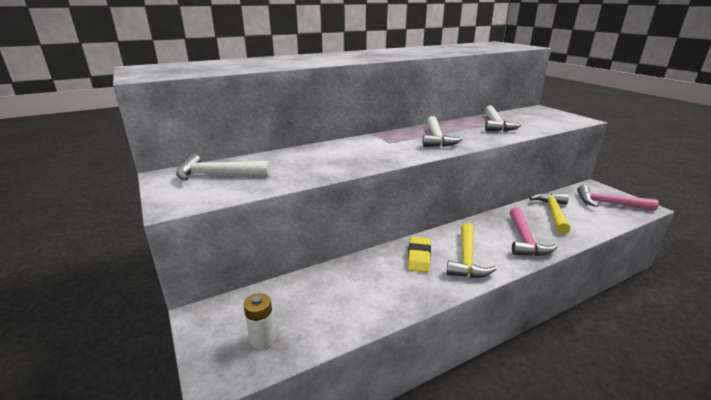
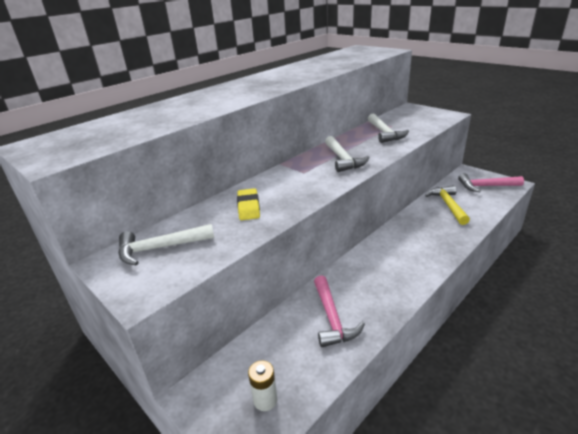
camera: 15 degrees left, 5 degrees up
(419, 257) = (360, 277): yellow eraser -> yellow eraser (248, 207)
(467, 259) = (401, 269): yellow hammer -> none
(525, 240) = (438, 237): pink hammer -> pink hammer (332, 318)

